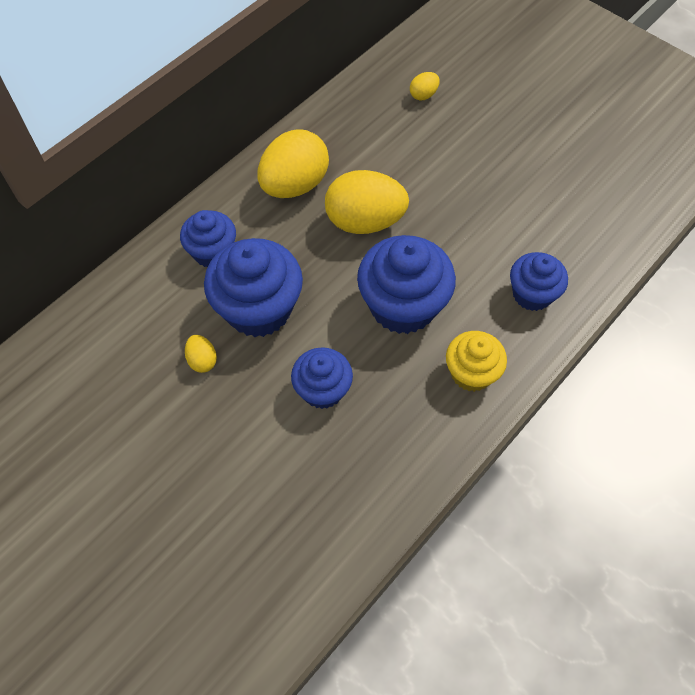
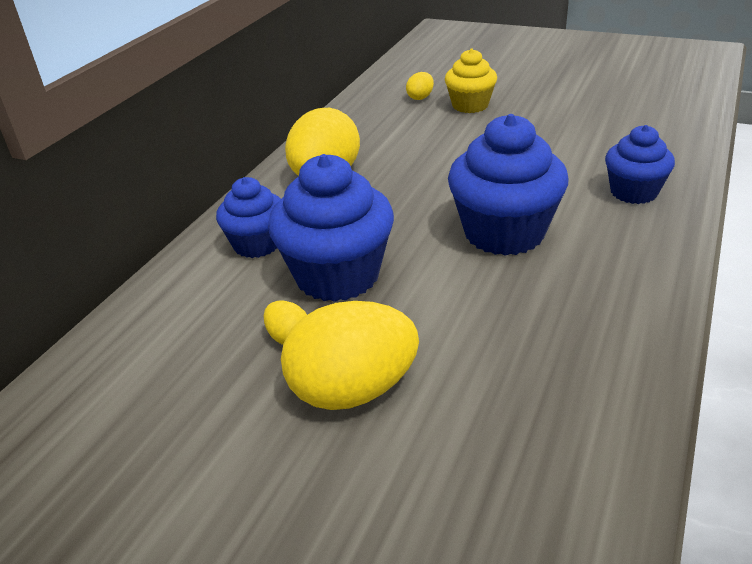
camera: 15 degrees left, 25 degrees down
(322, 390) = (459, 324): blue cupcake -> none
(364, 221) = (418, 184): yellow egg -> yellow egg (353, 390)
(471, 373) = (622, 265): yellow cupcake -> yellow cupcake (470, 105)

